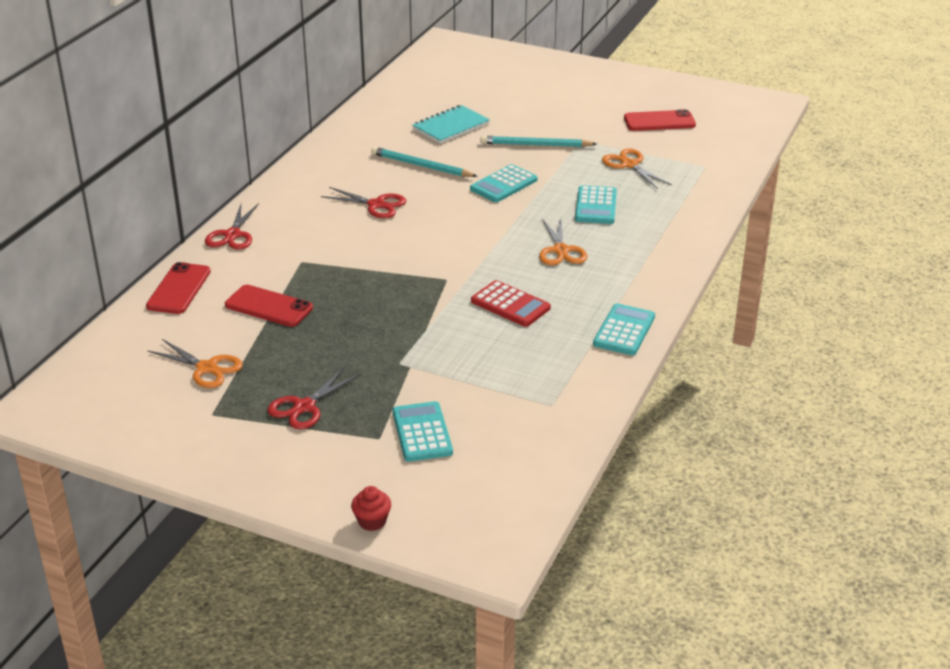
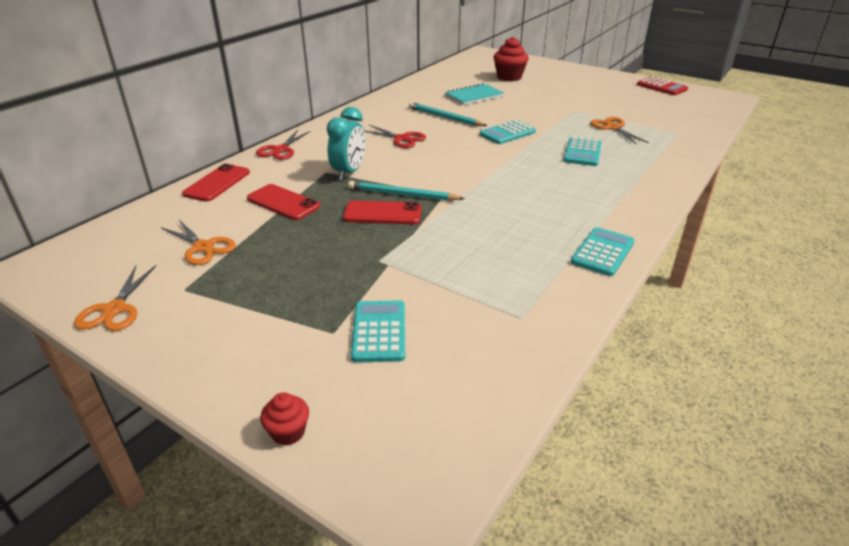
camera: 10 degrees right, 0 degrees up
(304, 407) = (273, 292): red scissors -> none
(329, 259) = (349, 172): none -> turquoise clock
(491, 88) = (509, 77): none -> red cupcake
(510, 305) = (496, 220): red calculator -> red calculator (661, 87)
(535, 145) = (537, 111): turquoise pencil -> turquoise pencil (402, 195)
(561, 250) = (548, 182): orange scissors -> orange scissors (115, 309)
(659, 121) = (638, 103): red phone -> red phone (382, 213)

